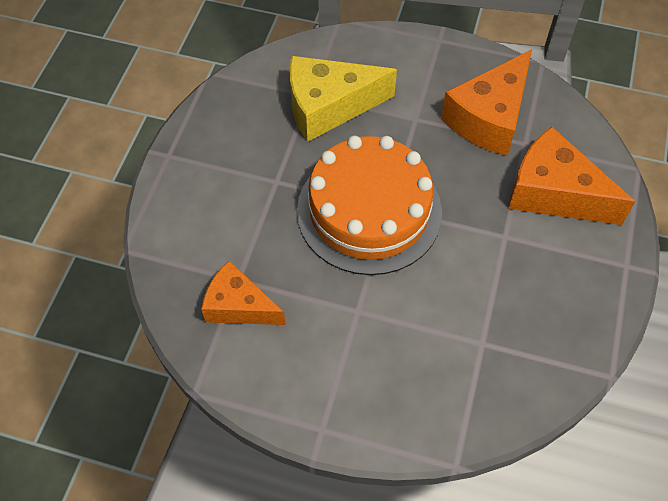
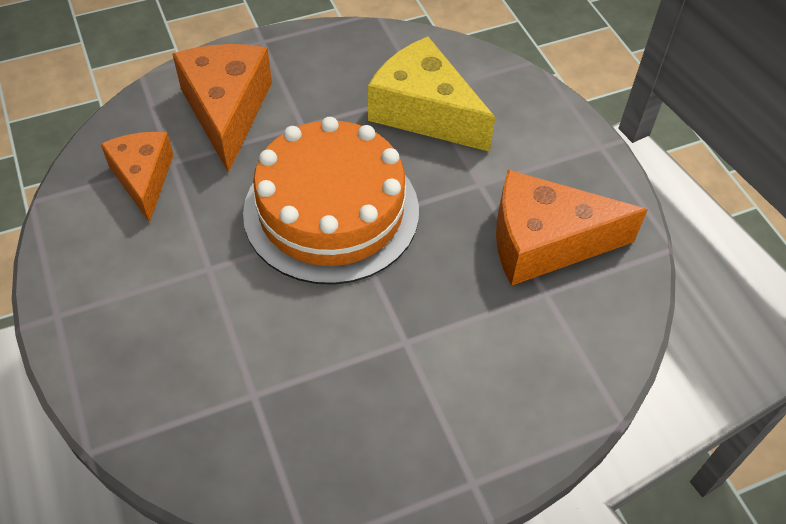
camera: 50 degrees right, 5 degrees down
(554, 193) = (504, 355): orange cheese -> orange cheese (227, 111)

